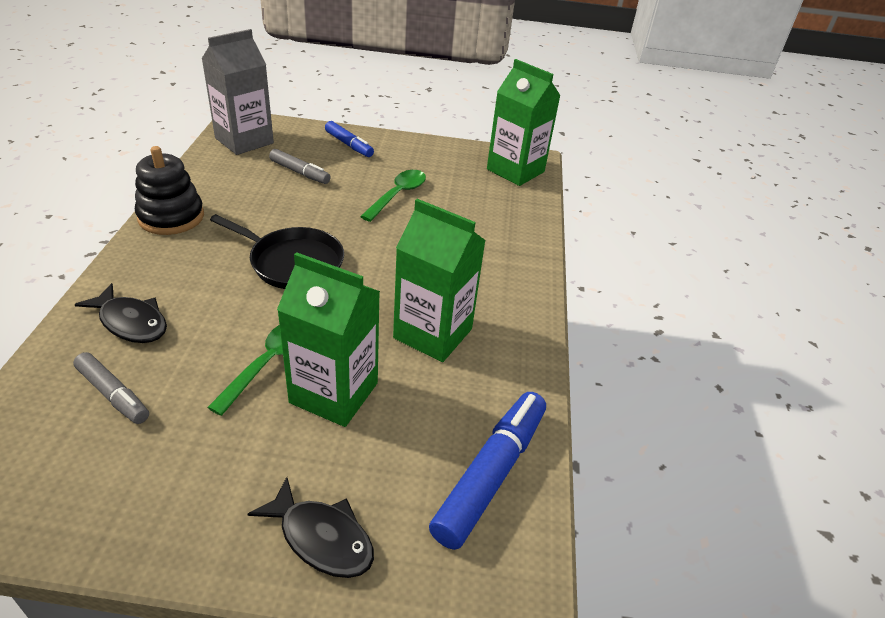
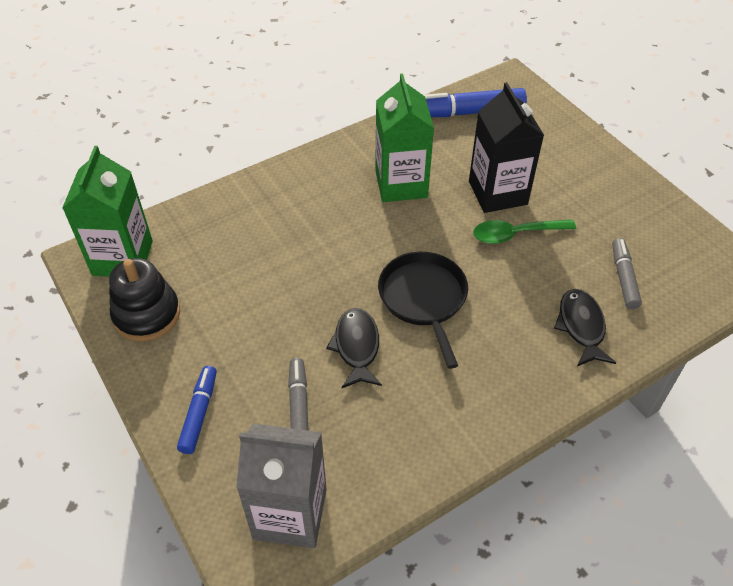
camera: 125 degrees left, 10 degrees up
(171, 217) = (472, 428): black stacking toy -> black stacking toy (147, 315)
(321, 538) = (569, 142): black fish -> black fish (356, 347)
(334, 393) = (497, 193): green carton -> black carton
(397, 195) = (258, 306): green spoon -> none

